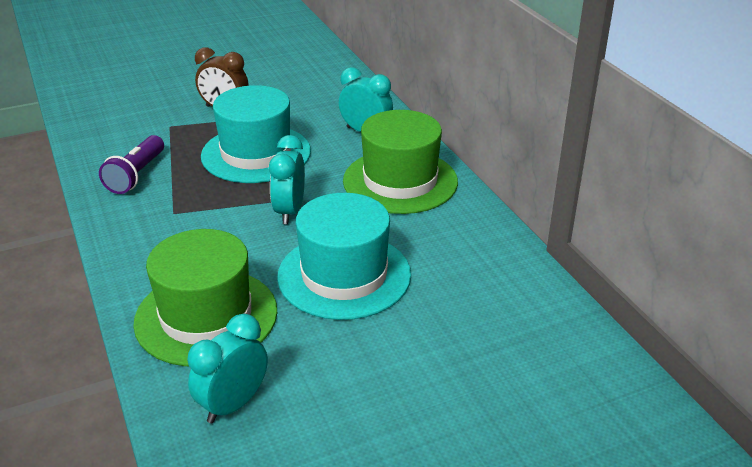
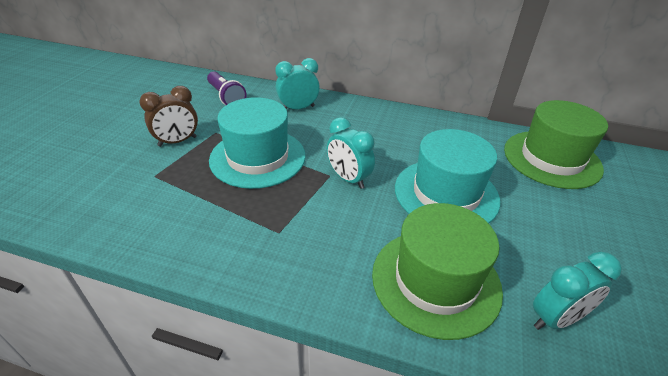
camera: 50 degrees left, 5 degrees up
(136, 175) = (197, 226): purple flashlight -> purple flashlight (226, 97)
(233, 404) = (555, 319): turquoise clock -> turquoise clock turned 105 degrees counterclockwise
(400, 181) = (368, 125): green hat -> green hat (551, 159)

